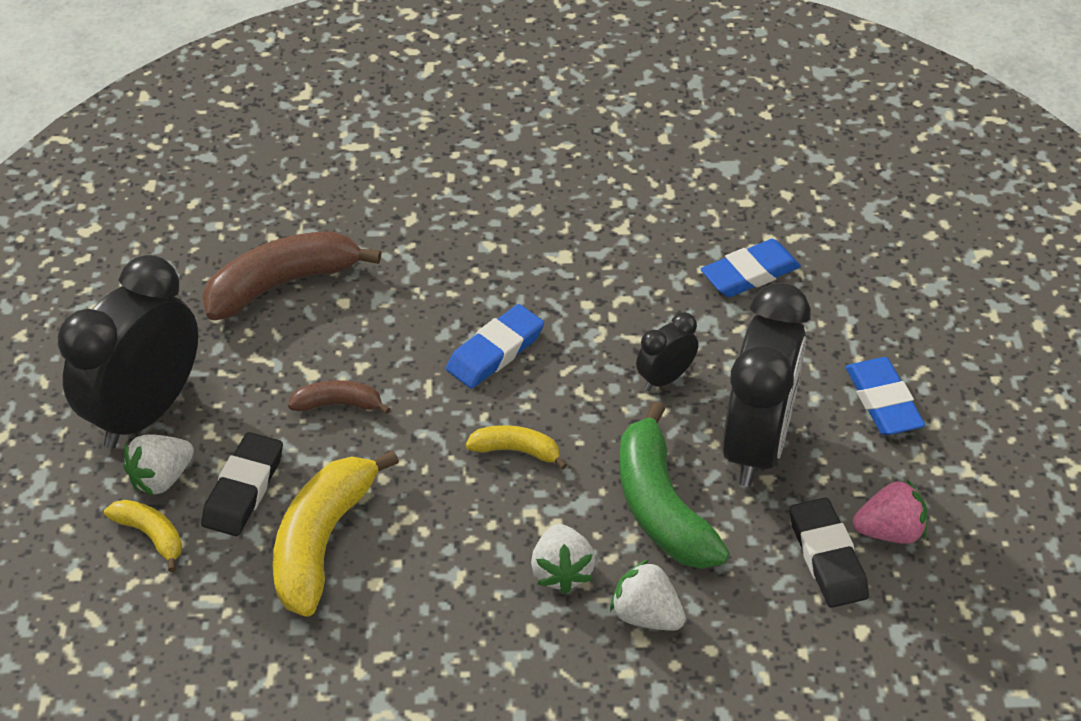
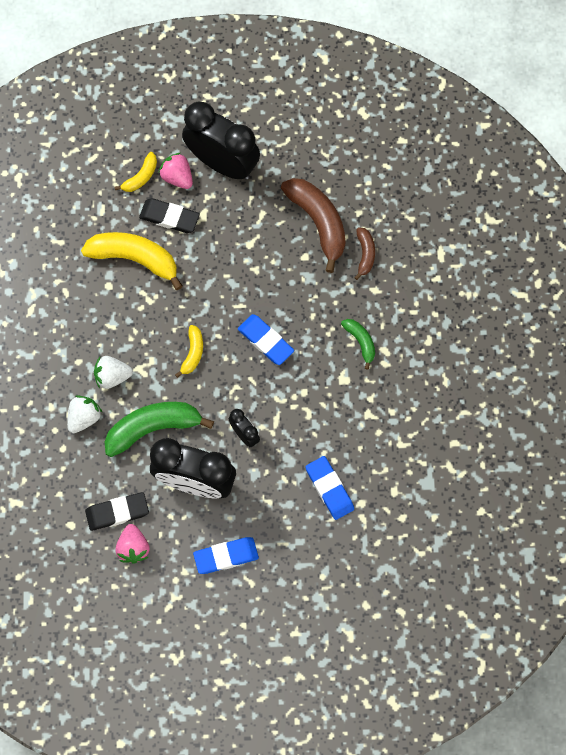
camera: 90 degrees right, 25 degrees up
(162, 478) = (177, 177): white strawberry -> pink strawberry
(338, 404) = (227, 259): brown banana -> brown banana (365, 254)
(499, 236) = (360, 342): none -> green banana

